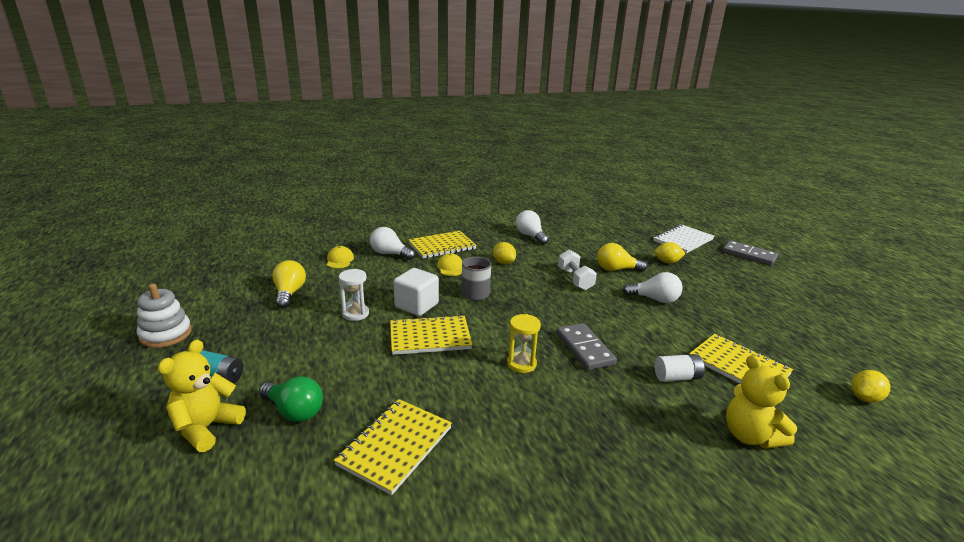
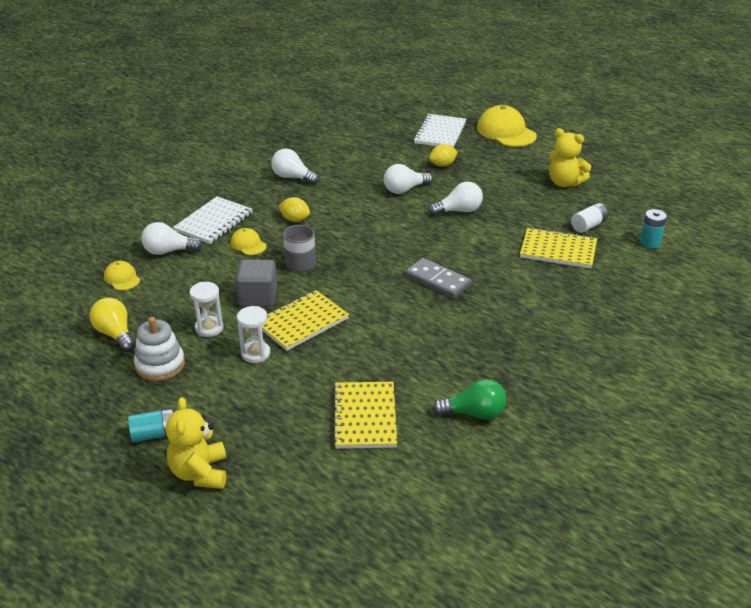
camera: 30 degrees left, 10 degrees up
(166, 334) = (43, 423): white stacking toy -> white stacking toy (160, 365)
(294, 411) = (257, 429): green light bulb -> green light bulb (474, 413)
(366, 347) = (255, 353): none -> white hourglass
(416, 306) = (258, 297): white cube -> grey cube
(442, 246) = (214, 222): yellow notebook -> white notebook
(521, 364) = (399, 314): yellow hourglass -> none
(575, 279) = (377, 214): white dumbbell -> none
(616, 269) = (405, 190): yellow light bulb -> white light bulb
(677, 377) = (521, 277): white battery -> white battery (588, 226)
(749, 255) = (506, 132): grey domino -> yellow cap
(750, 436) = (594, 303): yellow teddy bear -> yellow teddy bear (564, 183)
(864, 398) = (650, 243): yellow lemon -> turquoise battery

